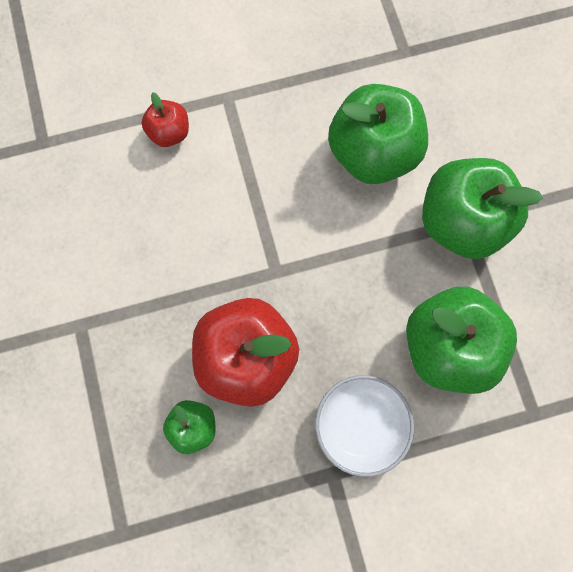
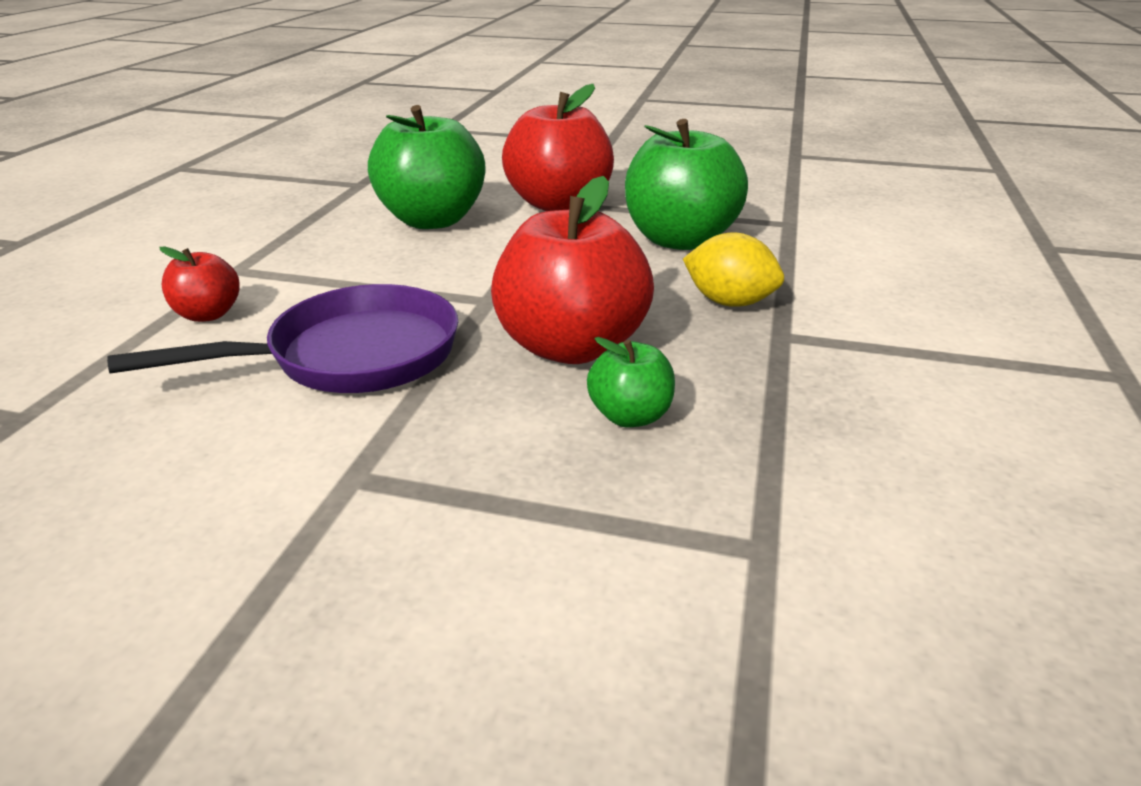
camera: 60 degrees left, 45 degrees down
(171, 244) = (351, 356): none -> purple pan
(360, 423) = (729, 302): white bowl -> yellow lemon
(459, 221) = (559, 205): green apple -> red apple

